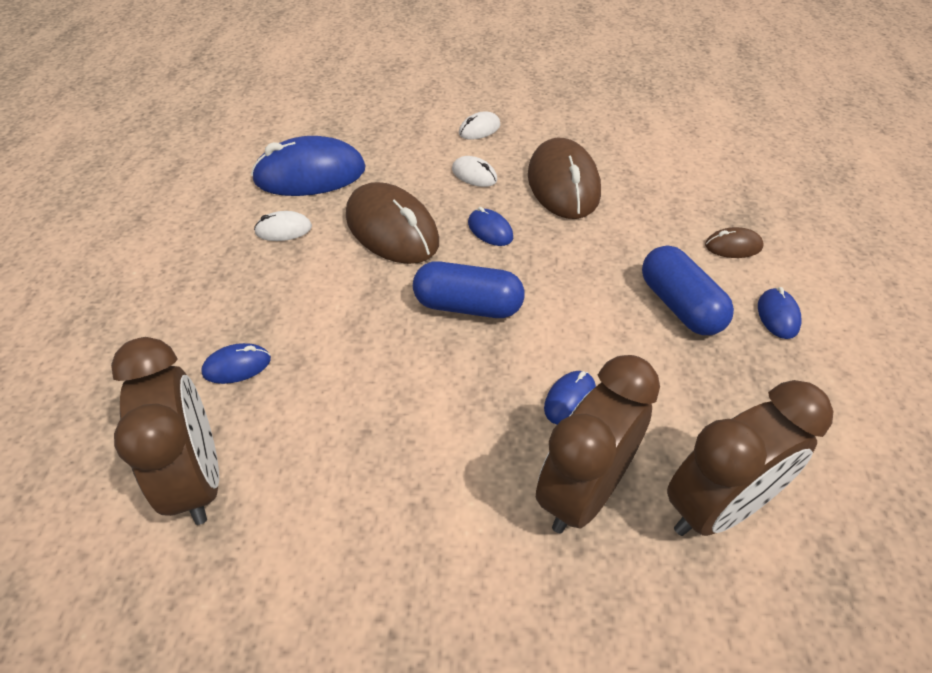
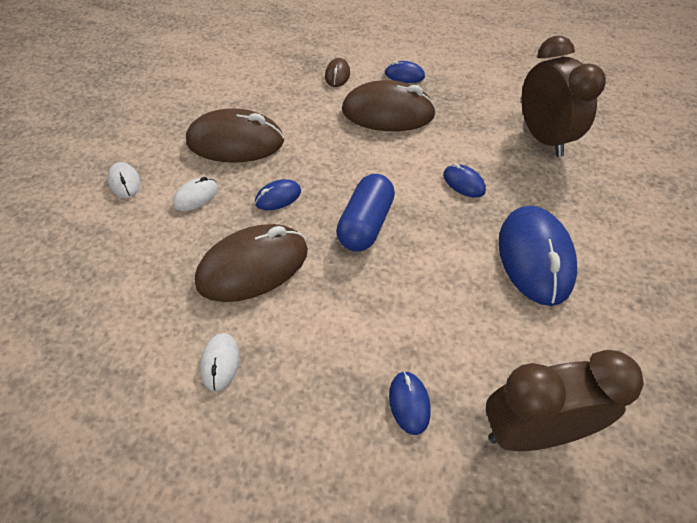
camera: 80 degrees left, 5 degrees up
(310, 175) = (131, 335): blue mouse -> blue mouse (534, 257)
(583, 492) = (535, 191): brown clock -> none
(680, 306) = (388, 113): blue capsule -> brown mouse

